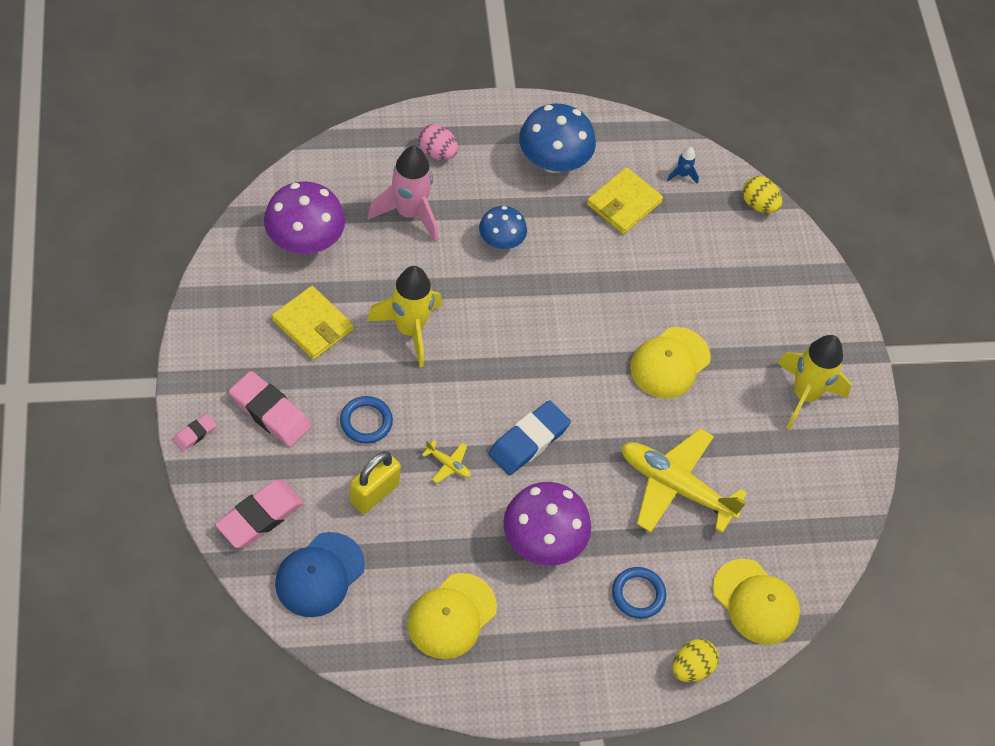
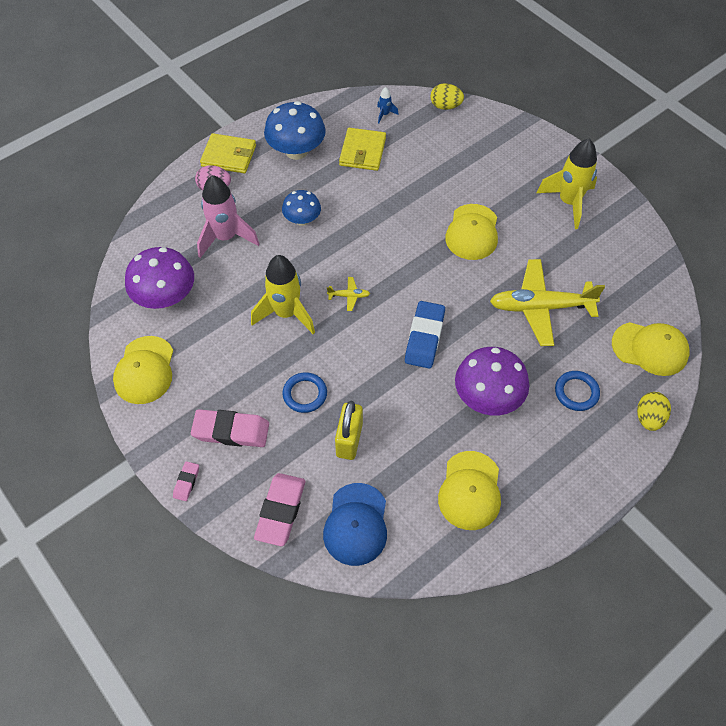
camera: 25 degrees left, 0 degrees up
(233, 302) = (145, 370): none -> yellow cap
(312, 325) = (215, 351): yellow wallet -> yellow wallet (229, 156)
(448, 464) = (384, 387): yellow plane -> yellow plane (349, 296)

